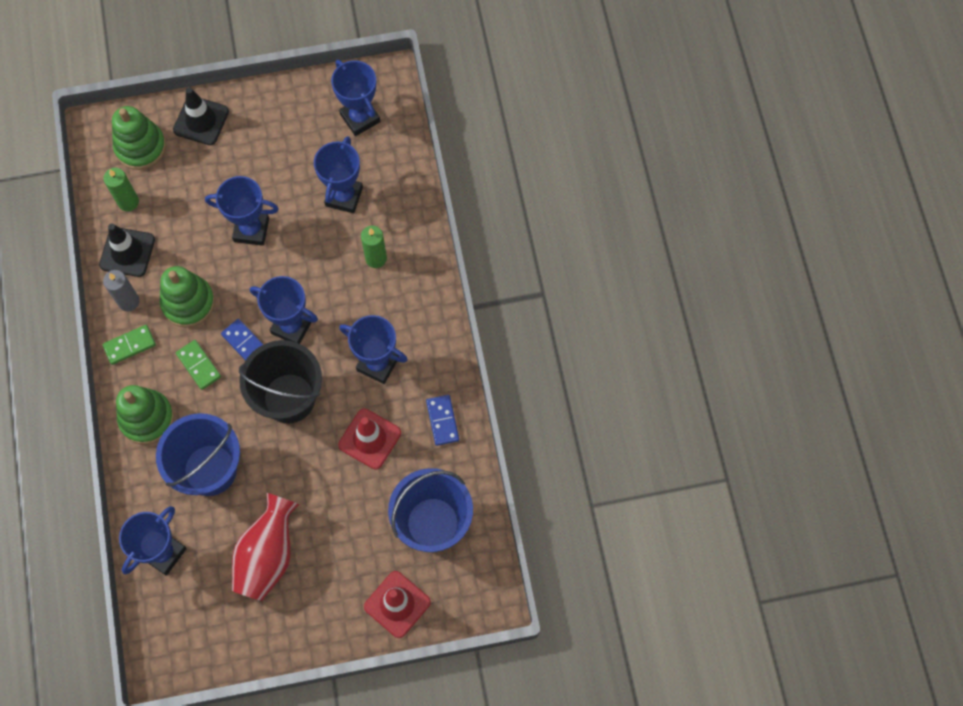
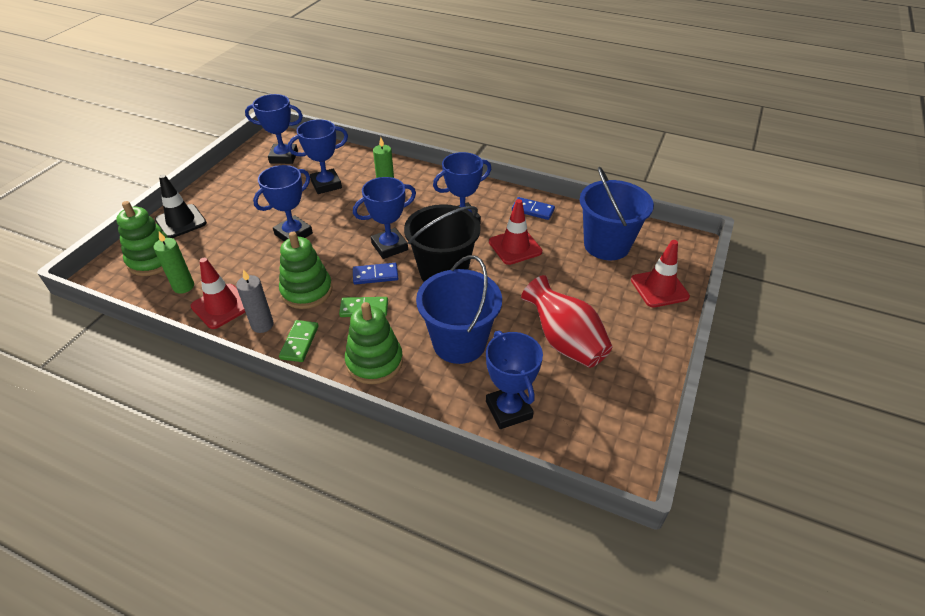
camera: 55 degrees left, 25 degrees down
(127, 252) = (221, 306): black traffic cone -> red traffic cone
(344, 196) = (326, 184): blue trophy -> blue trophy turned 75 degrees counterclockwise

